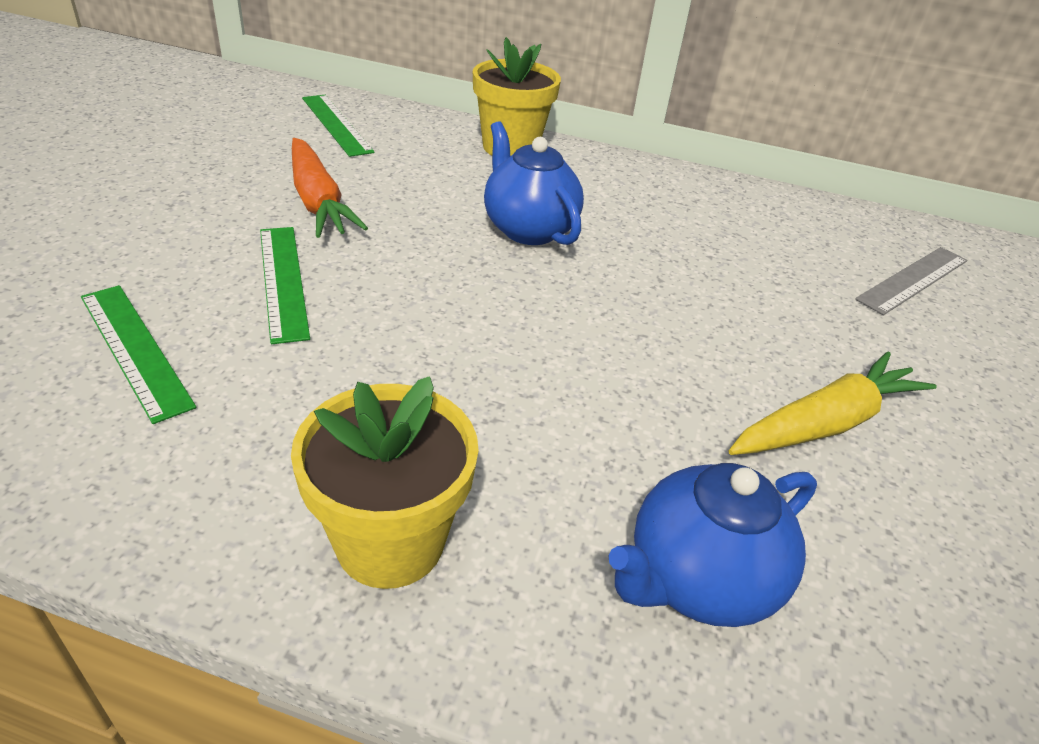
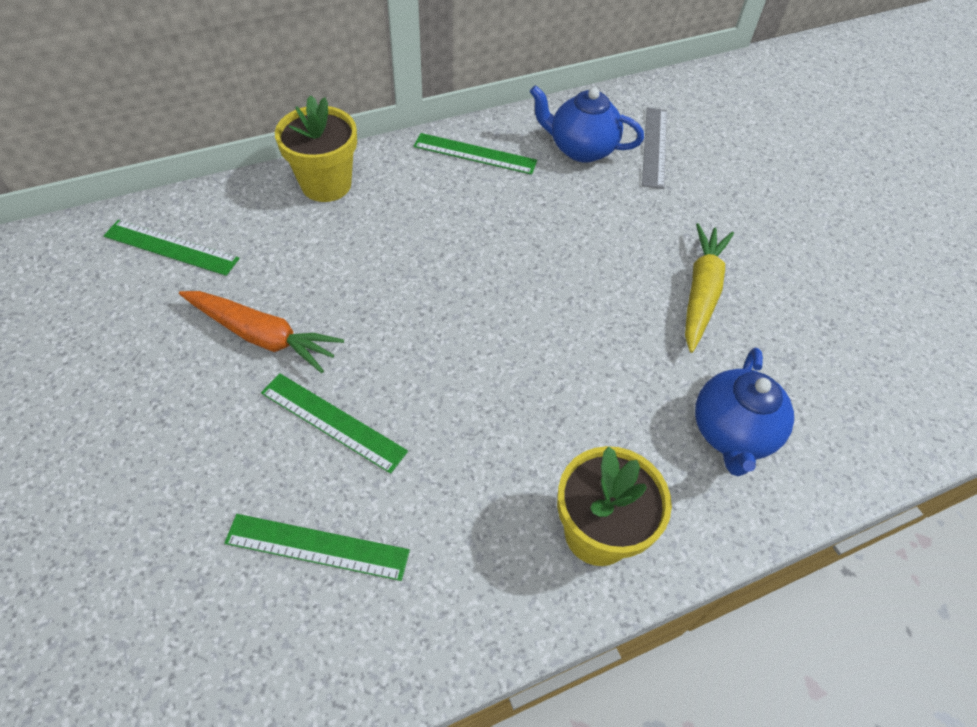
camera: 40 degrees left, 15 degrees up
(528, 229) = (424, 258): blue teapot -> blue teapot (580, 149)
(681, 191) = (475, 154): none -> green ruler

